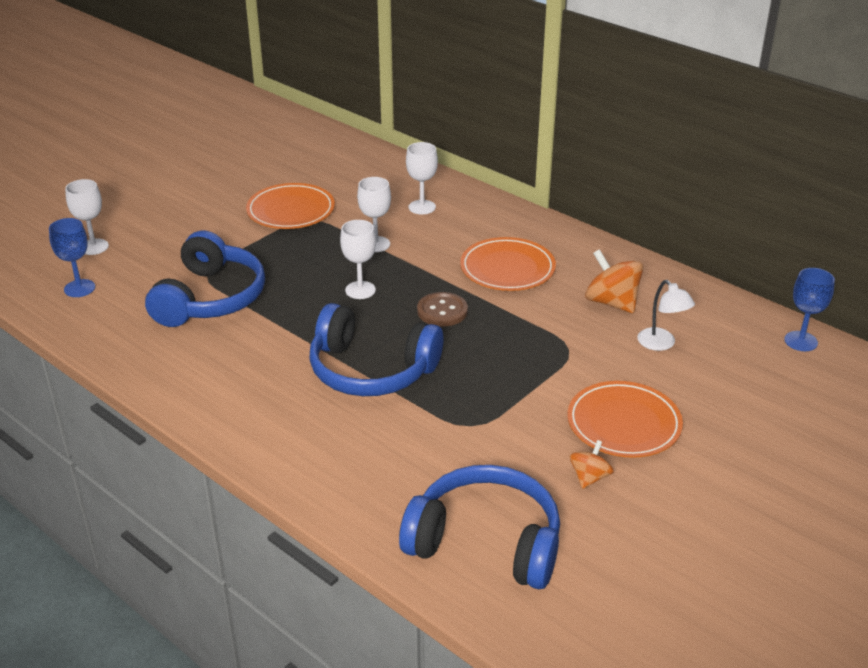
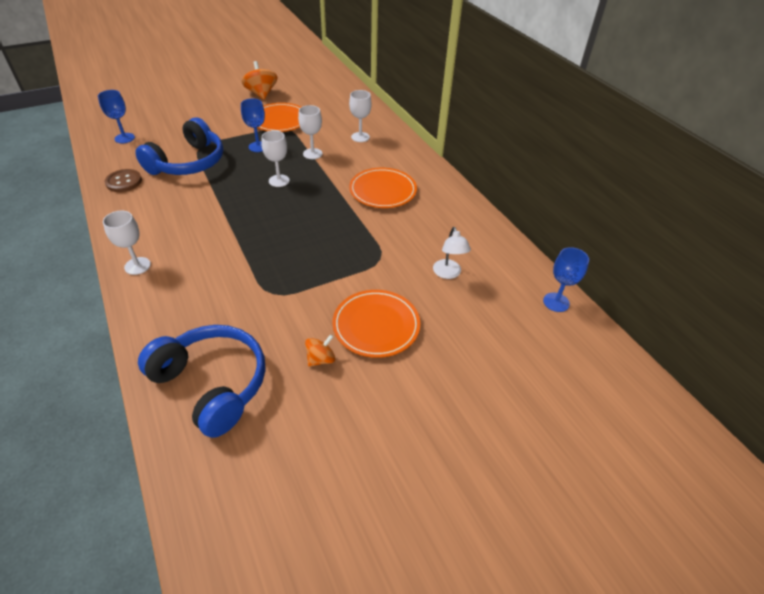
camera: 20 degrees right, 10 degrees up
(94, 247) = (153, 116): white goblet -> white goblet (137, 266)
(291, 253) = (258, 147): none -> blue goblet
(371, 370) = (242, 235): blue headphones -> none
(442, 311) = (318, 208): brown button -> brown button (124, 182)
(612, 302) = (435, 233): orange spinning top -> orange spinning top (261, 94)

